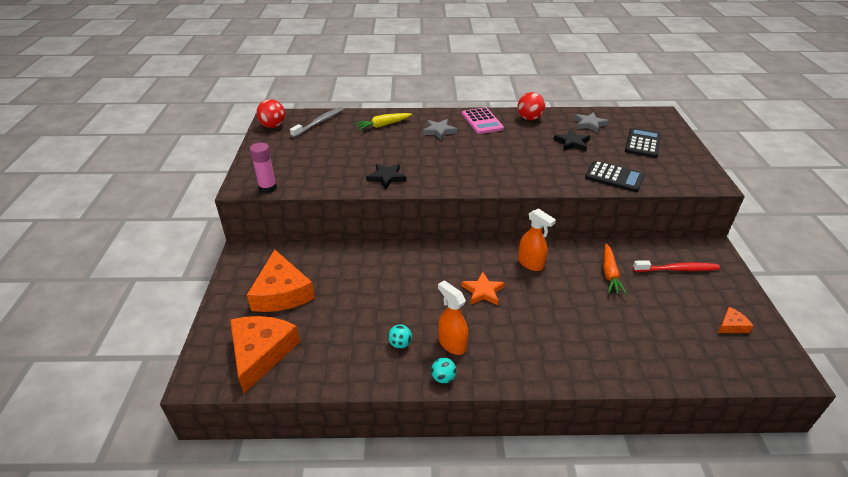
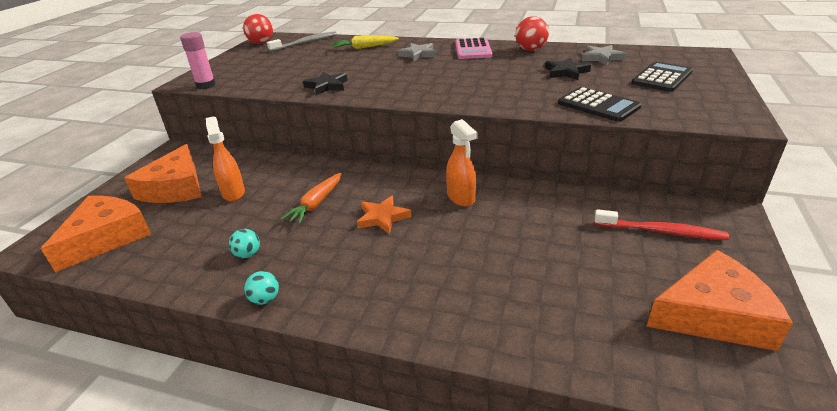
camera: 20 degrees right, 5 degrees down
(452, 344) = (304, 265): orange spray bottle -> orange spray bottle (233, 193)
(609, 274) = (558, 222): orange carrot -> orange carrot (316, 204)
(731, 325) = (713, 314): orange cheese -> orange cheese, size x2.26

